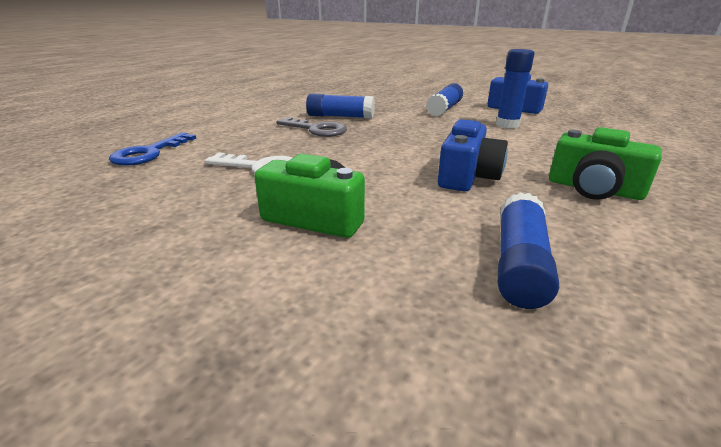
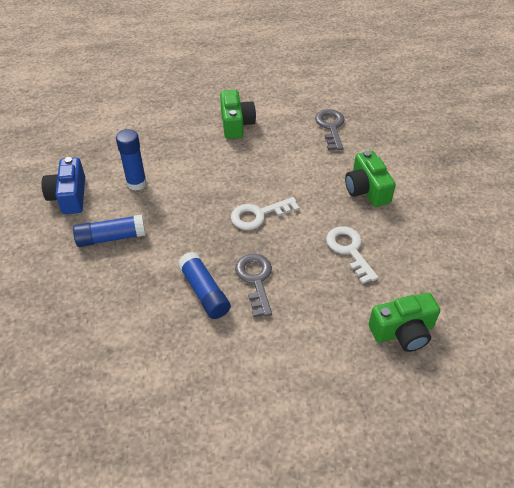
camera: 130 degrees left, 20 degrees up
(149, 153) = (403, 331): blue key -> green camera
(386, 150) = (259, 215): none -> white key
(467, 176) = (265, 165): blue camera -> none
(519, 263) = (331, 127): blue glue stick -> grey key

